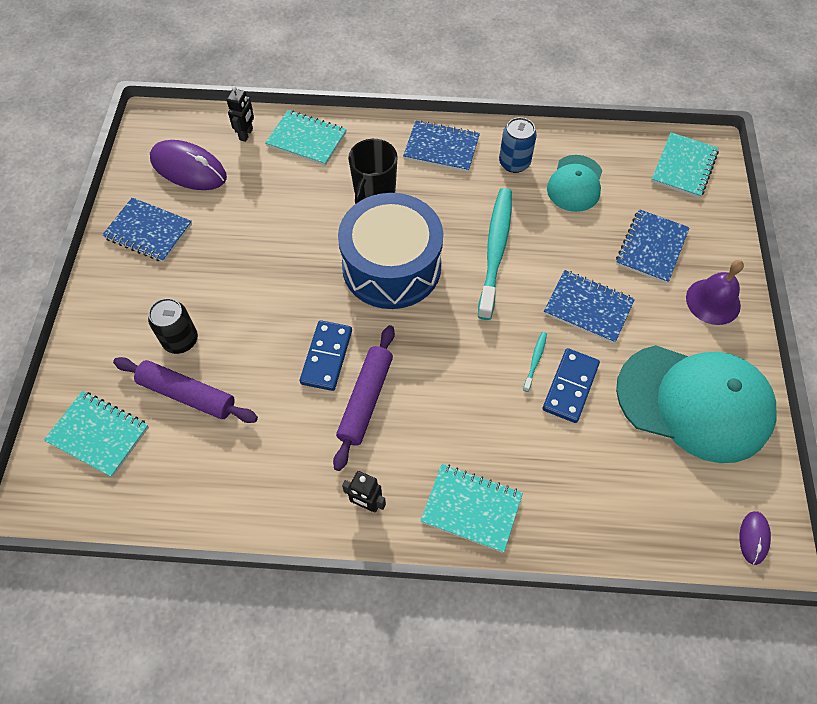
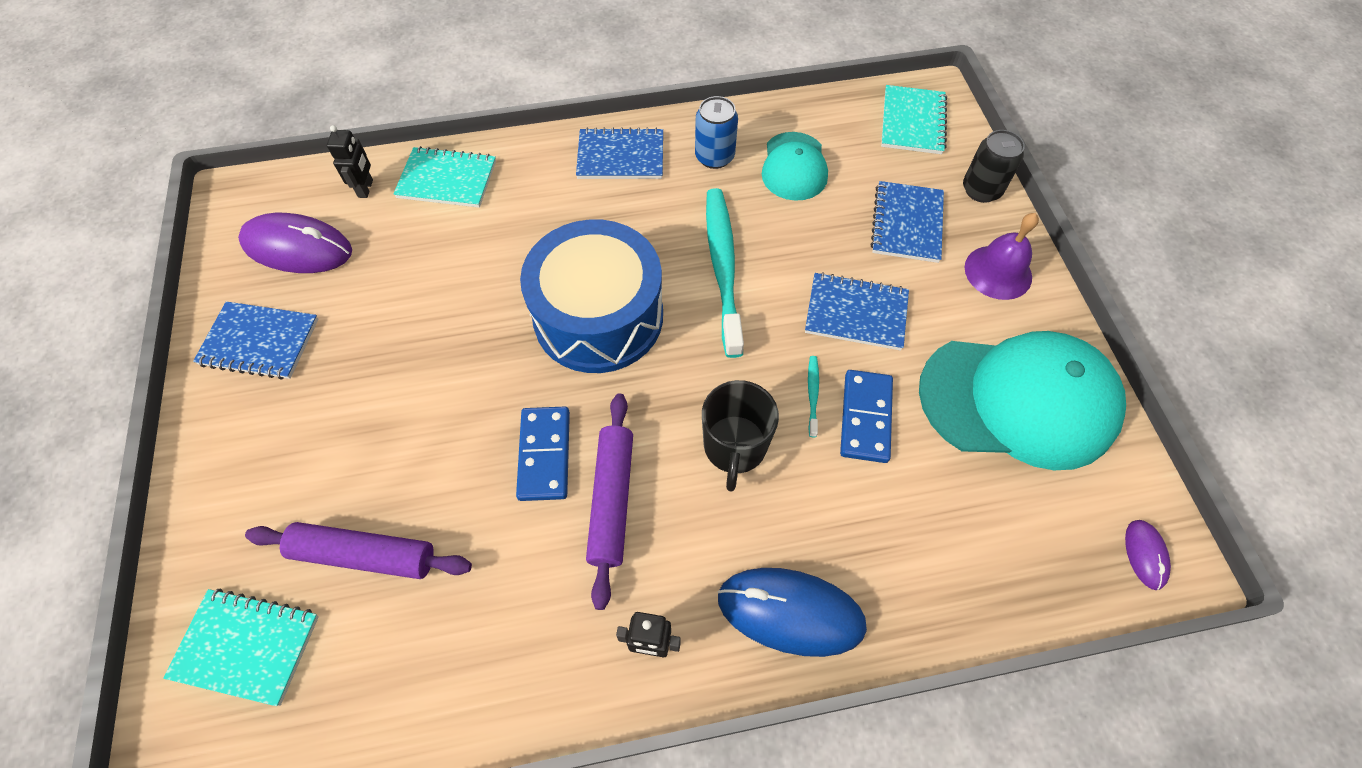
camera: 15 degrees left, 0 degrees up
(180, 340) = (337, 480): black can -> black can (981, 190)
(374, 190) = (550, 225): black mug -> black mug (735, 447)
(471, 508) = (790, 612): turquoise notebook -> blue mouse

